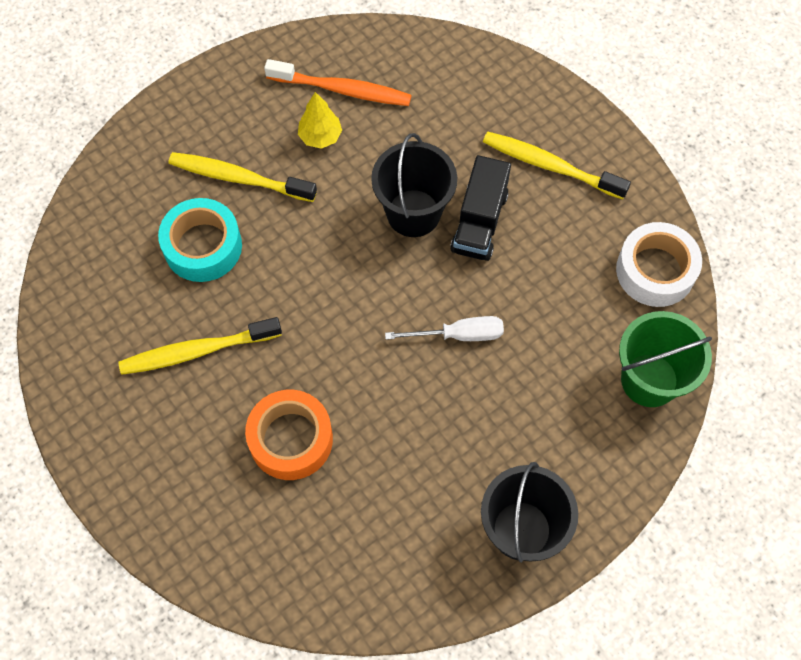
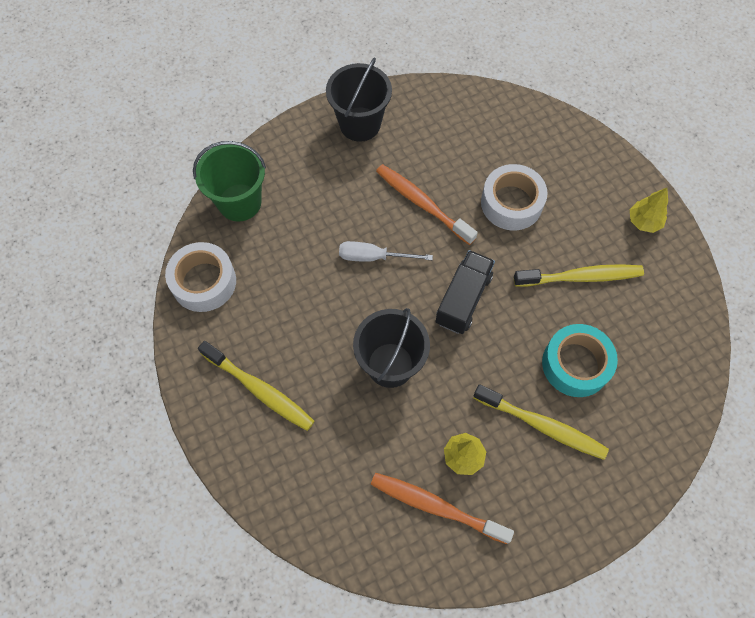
camera: 170 degrees left, 0 degrees up
(112, 441) = (644, 222): none -> yellow tree
(291, 439) = (511, 203): orange tape -> white tape
(410, 418) = (422, 203): none -> orange toothbrush
(479, 222) = (335, 347): black truck -> black truck (463, 299)

